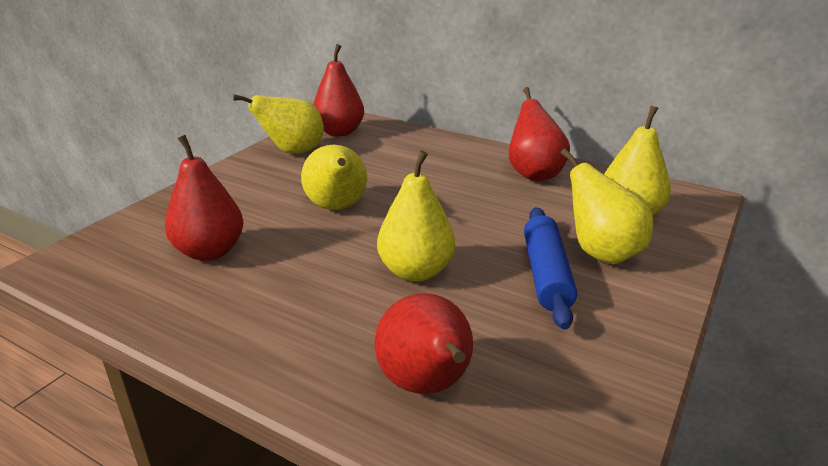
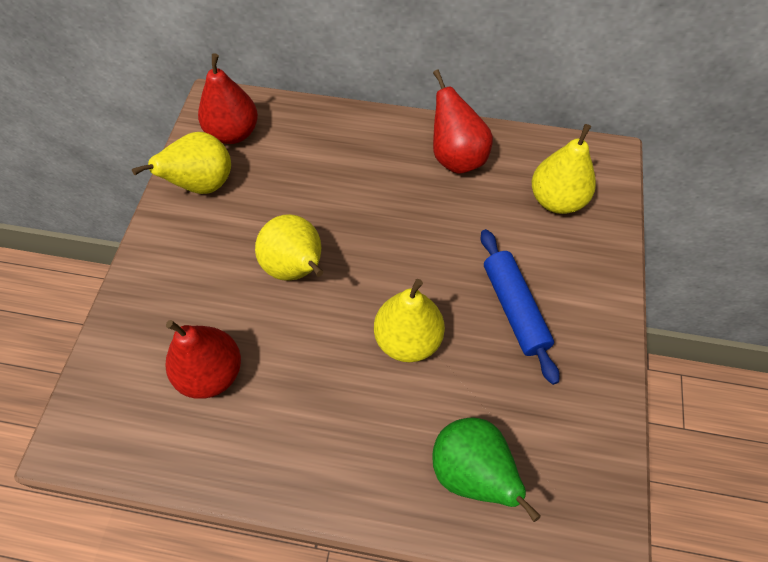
camera: 20 degrees left, 30 degrees up
(427, 385) = (471, 472): red pear -> green pear
(601, 253) = (549, 264): yellow pear -> none

